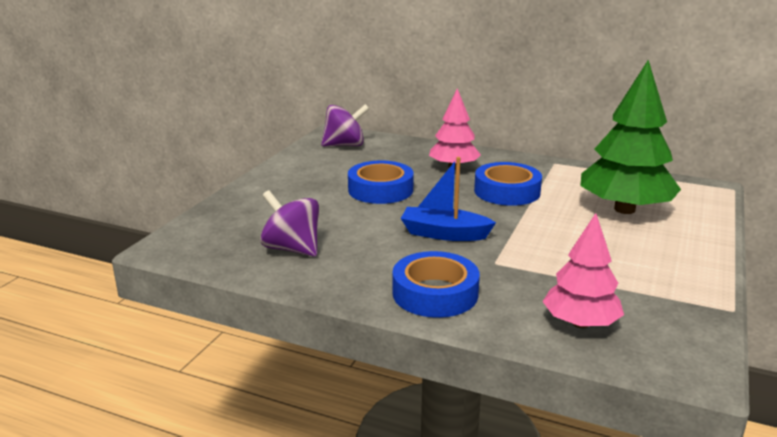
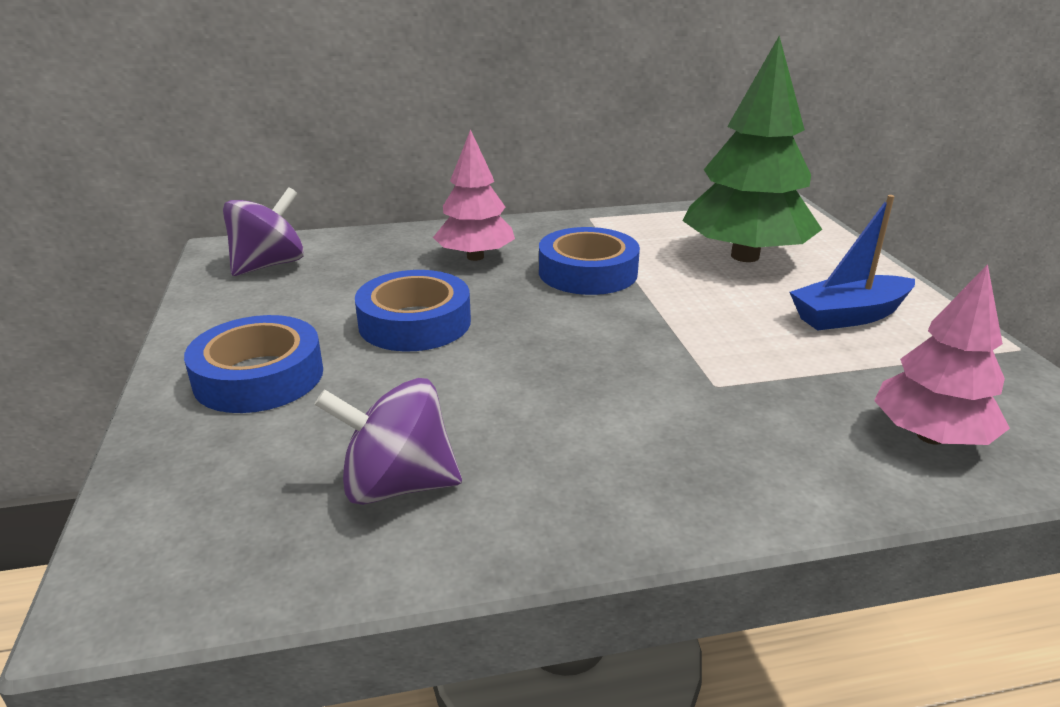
camera: 35 degrees left, 5 degrees up
(435, 293) = (713, 471): blue tape -> blue tape (259, 376)
(444, 234) = (595, 364): blue boat -> blue boat (849, 316)

